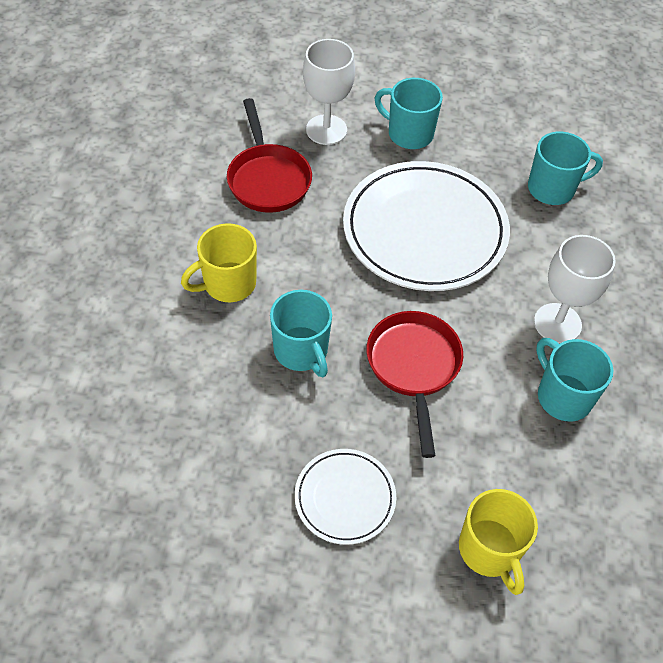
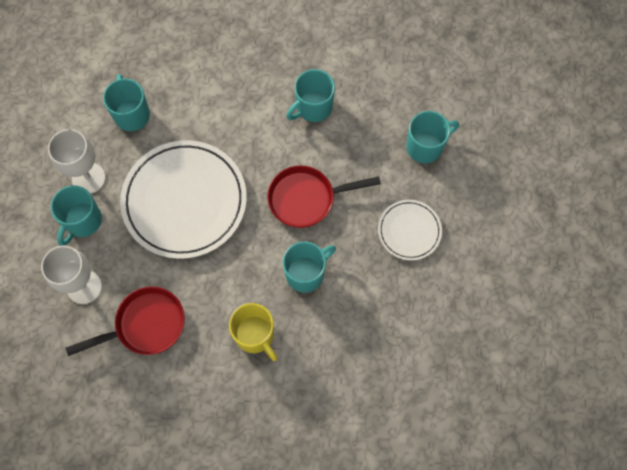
camera: 95 degrees left, 15 degrees up
(489, 550) = (425, 146): yellow mug -> turquoise mug
(557, 323) = (256, 111): white goblet -> white goblet (88, 178)

